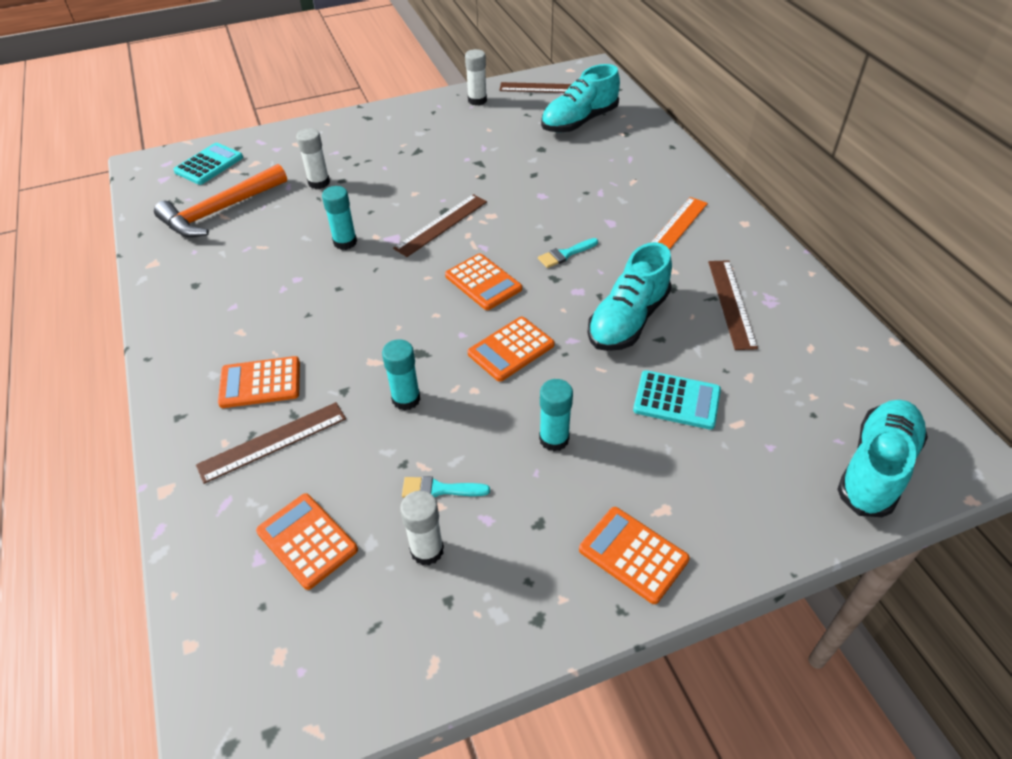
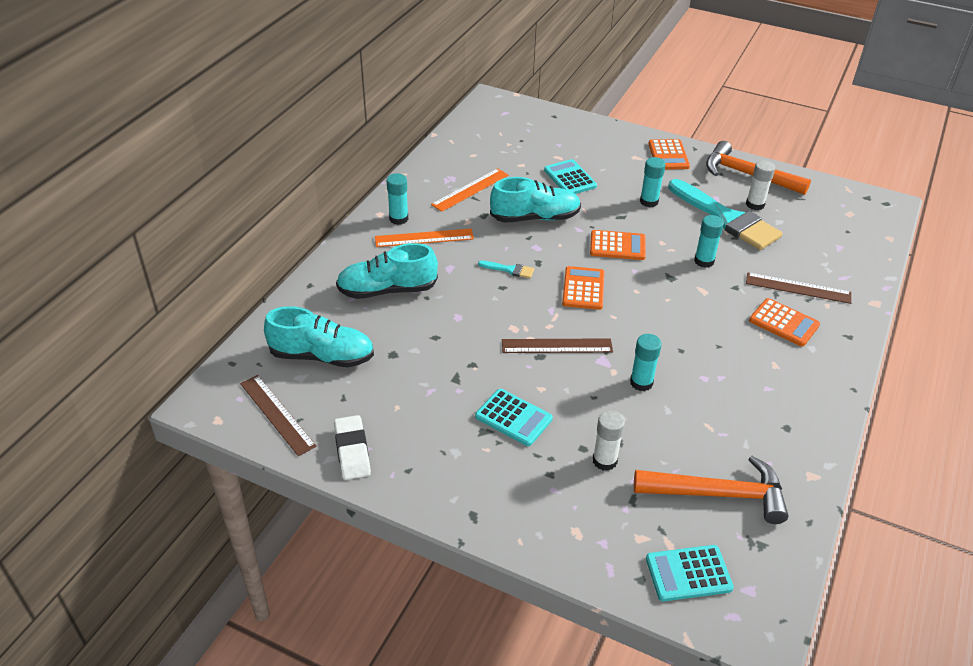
camera: 135 degrees left, 5 degrees down
(307, 541) = (809, 239): orange calculator -> none
(409, 167) = (513, 418): none -> turquoise calculator
(439, 489) = (727, 218): turquoise brush -> turquoise brush, size x2.48
(477, 100) = (352, 451): white glue stick -> white eraser
(490, 615) = (748, 175): none -> orange hammer
(723, 230) = (398, 219): none -> turquoise glue stick
(731, 303) = (470, 190): brown ruler -> orange ruler
(876, 468) = (531, 117): turquoise shoe -> turquoise shoe (387, 290)

